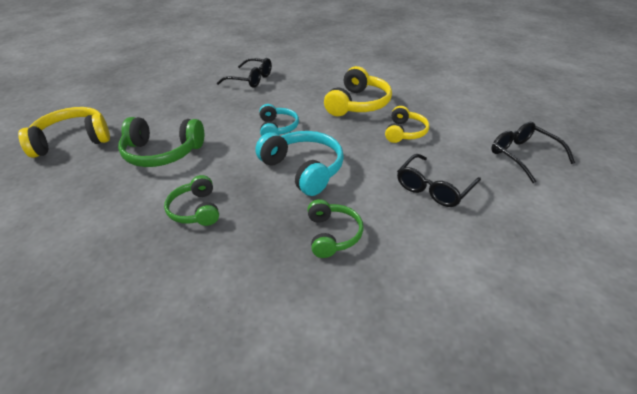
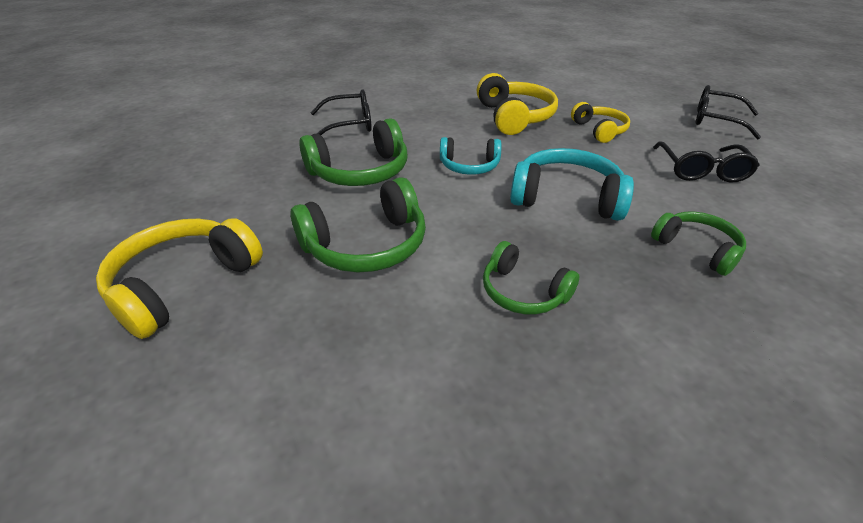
camera: 35 degrees left, 0 degrees up
(215, 111) = (360, 172): none -> green headphones
(277, 128) = (469, 166): turquoise headphones -> turquoise headphones turned 135 degrees clockwise

